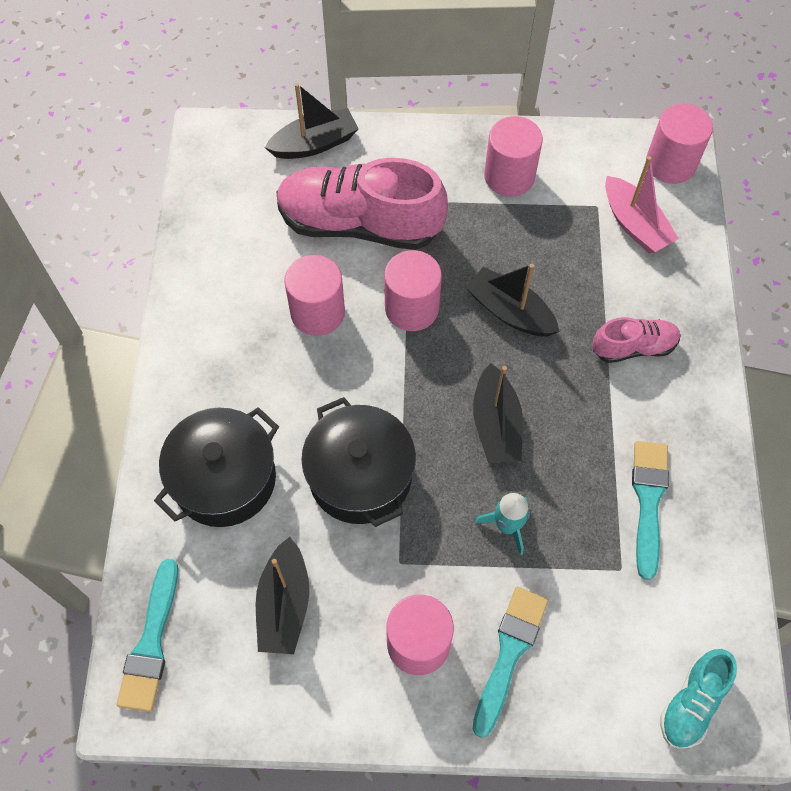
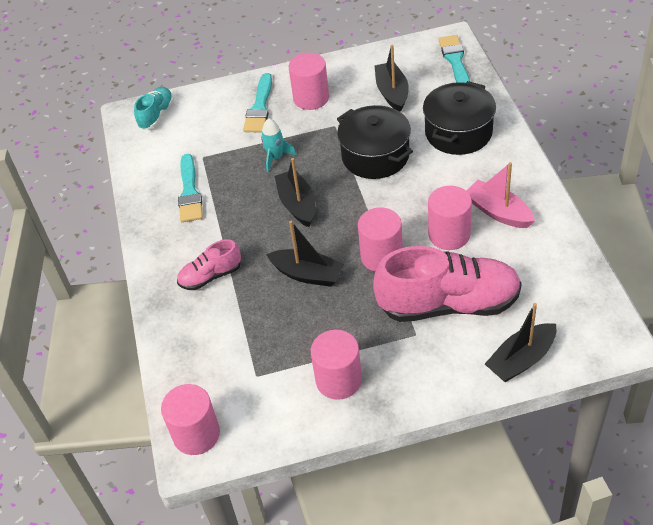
camera: 170 degrees right, 15 degrees down
(634, 225) = (222, 368): pink boat -> pink boat (498, 212)

